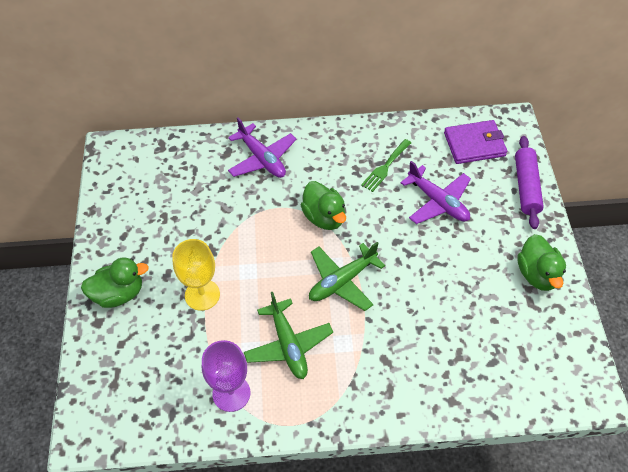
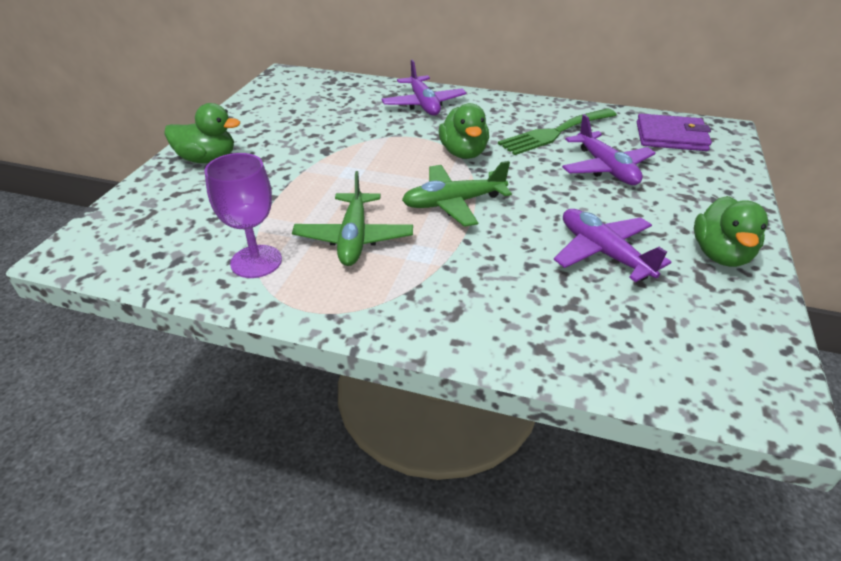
camera: 20 degrees right, 15 degrees down
(202, 295) = (289, 178): yellow goblet -> none
(385, 167) = (554, 133): green fork -> green fork, size x1.60
(463, 299) = (603, 253): none -> purple plane
(526, 187) = (728, 179): purple rolling pin -> none

